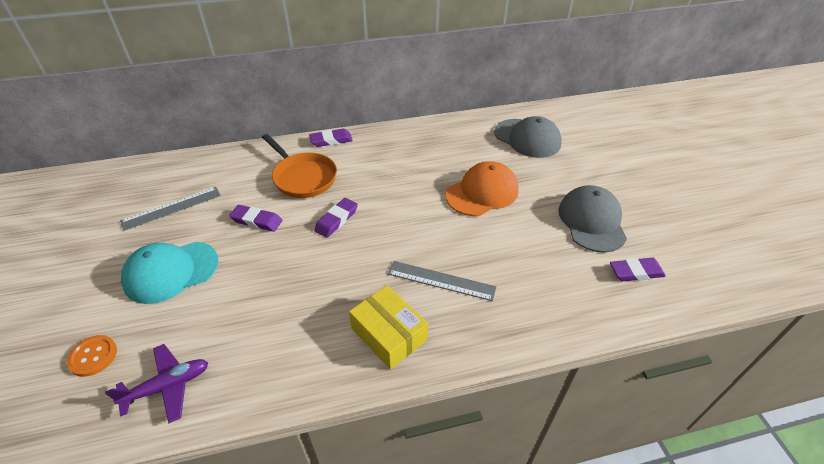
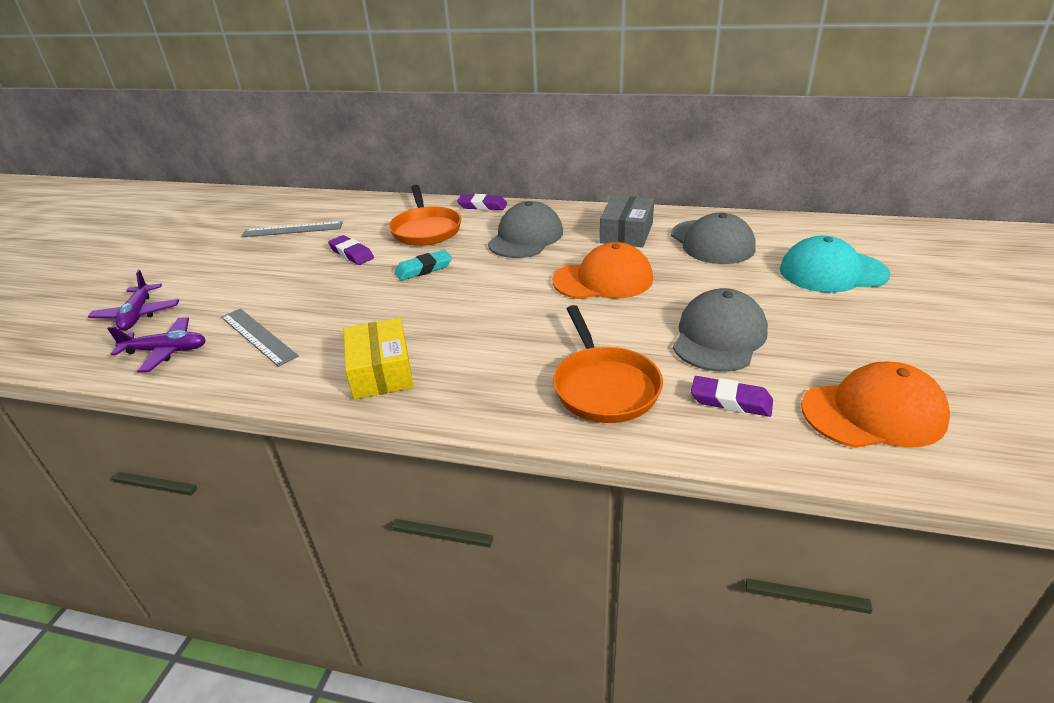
camera: 30 degrees right, 10 degrees down
(93, 356) = (138, 315): orange button -> purple plane
(171, 272) = (247, 274): turquoise cap -> turquoise cap (832, 272)
(336, 220) = (424, 269): purple eraser -> turquoise eraser
(393, 165) = (526, 237): none -> grey cap
(441, 280) = (478, 343): grey ruler -> grey ruler (258, 336)
(464, 143) = (626, 233): none -> grey box
(555, 288) = (604, 386): none -> orange pan
(711, 253) = (873, 413): none -> orange cap

